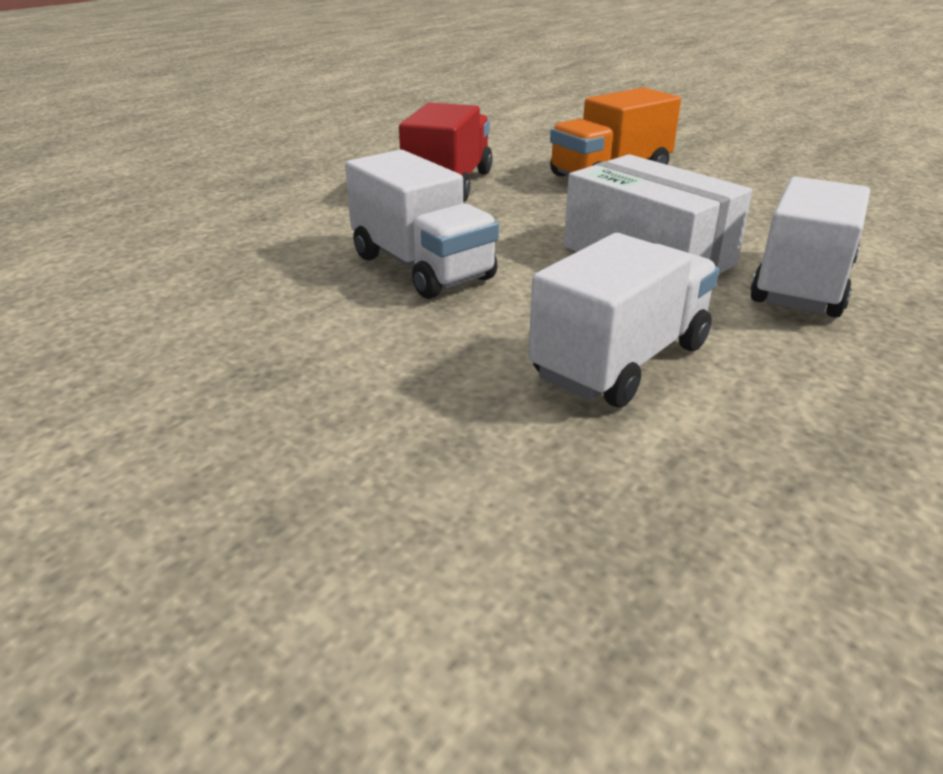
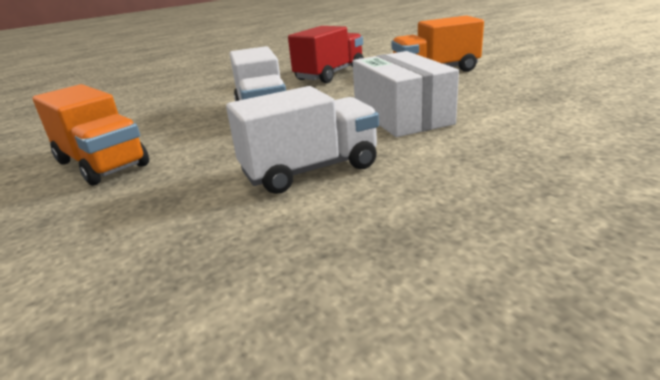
camera: 25 degrees right, 5 degrees down
(236, 395) = (102, 164): none -> orange truck
(801, 285) = (489, 139): white truck -> none

